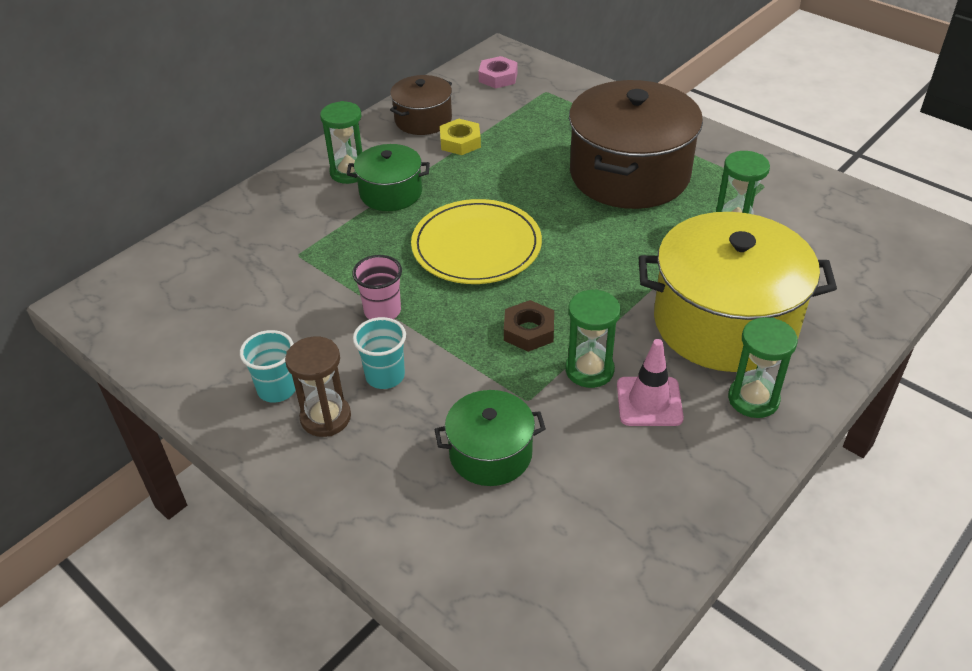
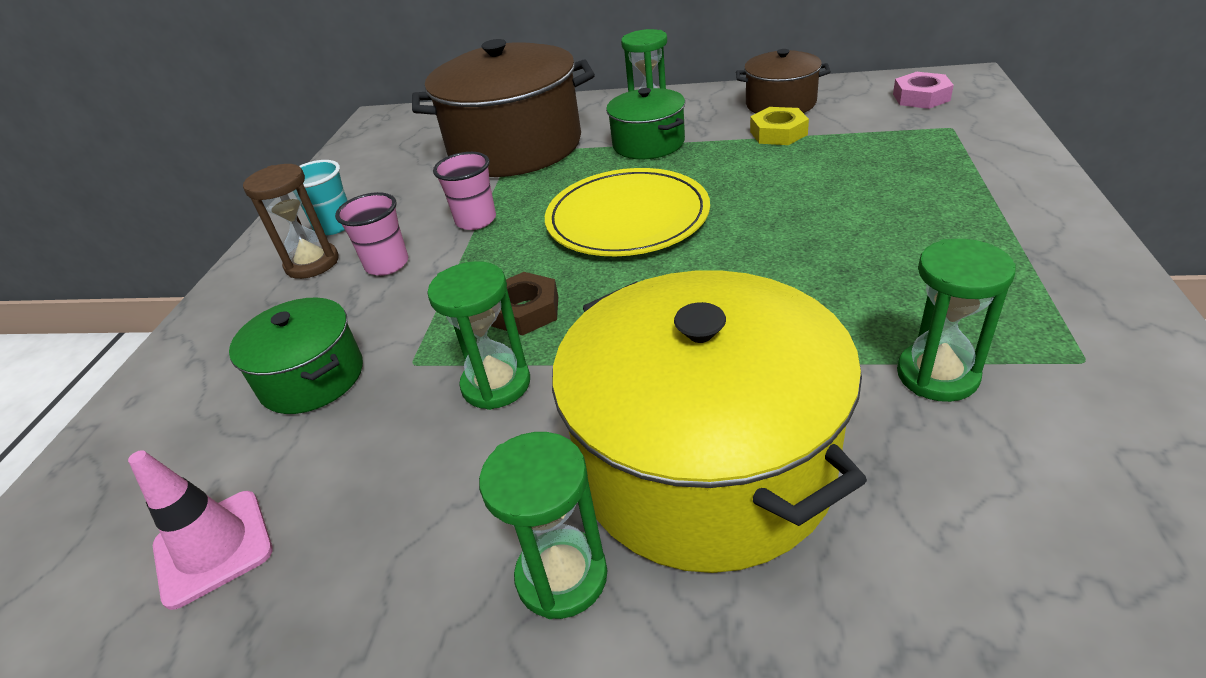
camera: 60 degrees right, 5 degrees down
(385, 376) = (387, 264): turquoise cup -> pink cup
(629, 174) = (900, 242): brown pot -> brown pot (515, 147)
(649, 401) = (476, 462): pink traffic cone -> pink traffic cone (213, 548)

